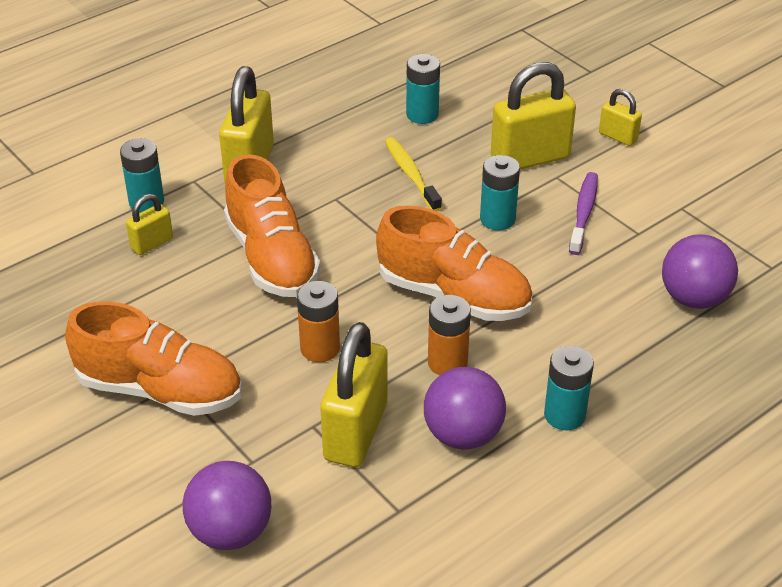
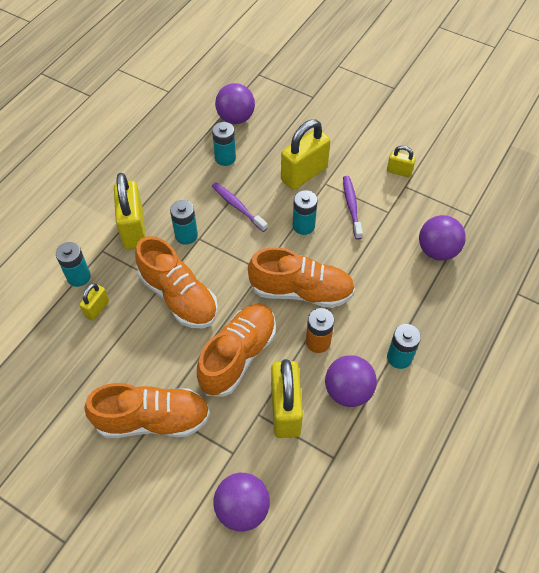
camera: 20 degrees left, 15 degrees up
(319, 190) = (186, 235): none -> turquoise battery
(320, 348) = (238, 356): orange battery -> orange shoe
(411, 174) = (238, 207): yellow toothbrush -> purple toothbrush
(461, 72) = (235, 118): none -> purple ball
(618, 137) = (348, 143): yellow padlock -> yellow padlock (399, 171)

